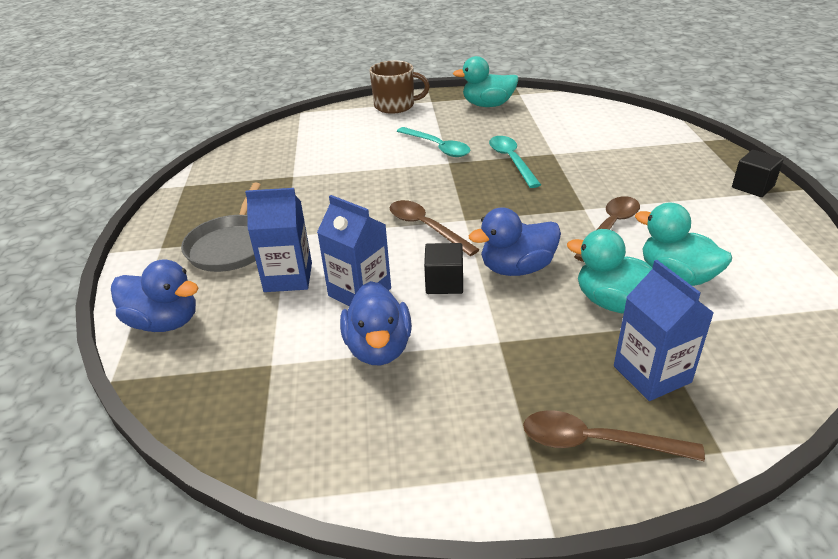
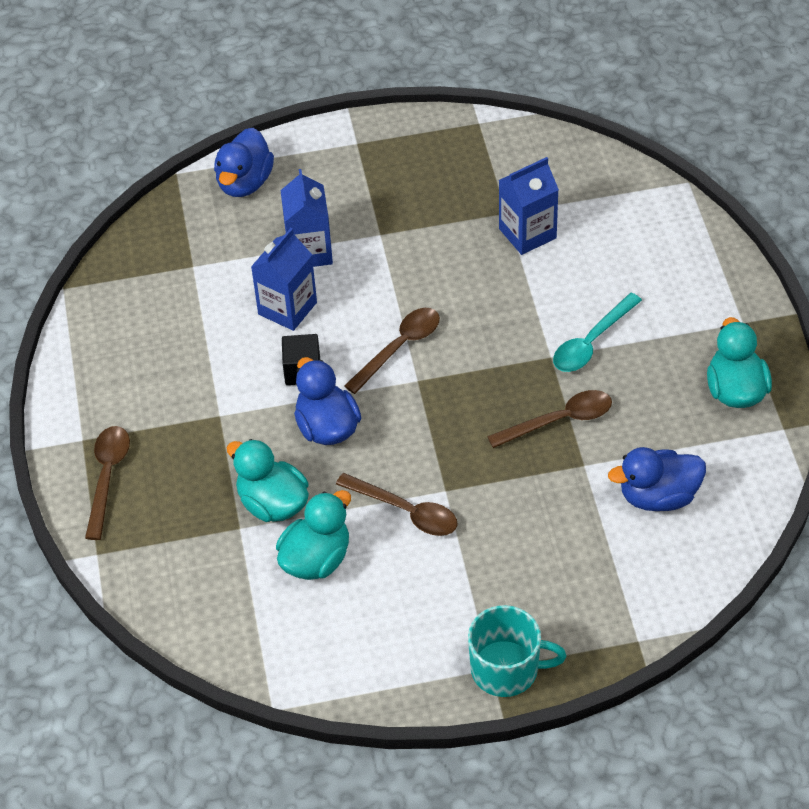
camera: 85 degrees right, 15 degrees up
(231, 245) = (361, 196): grey pan -> none
(378, 348) = (211, 333): blue duck -> blue duck (658, 496)
(395, 106) = (720, 283): brown mug -> none
(511, 161) = (559, 420): turquoise spoon -> brown spoon
(614, 303) = (272, 503): turquoise duck -> turquoise duck turned 75 degrees counterclockwise
(652, 374) = (178, 520): blue carton -> blue carton (527, 233)
(752, 187) = (506, 669): black cube -> turquoise mug

